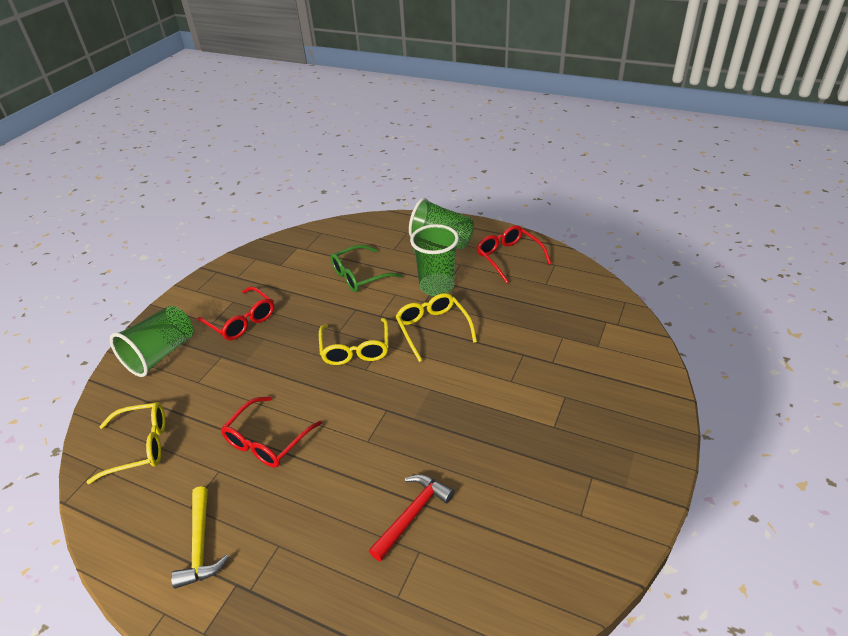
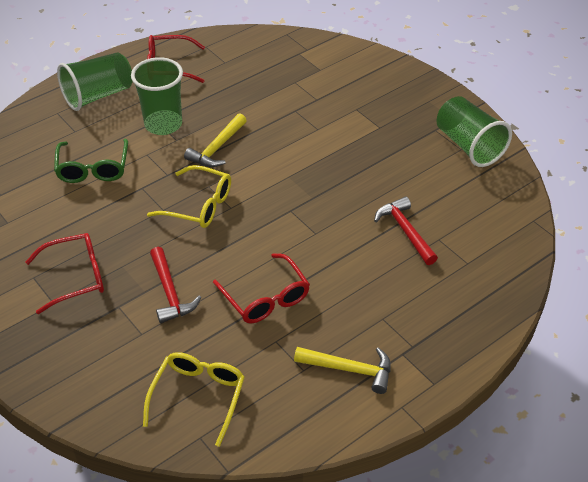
camera: 65 degrees left, 5 degrees up
(161, 354) = (67, 357): green cup -> green cup (468, 146)
(248, 377) = (170, 292): none -> red hammer
(432, 328) = (217, 148): yellow glasses -> yellow hammer

